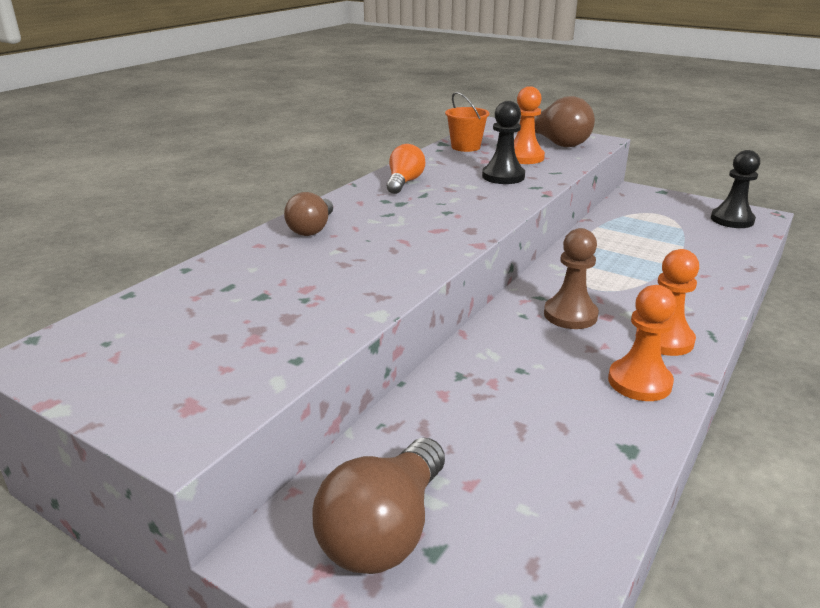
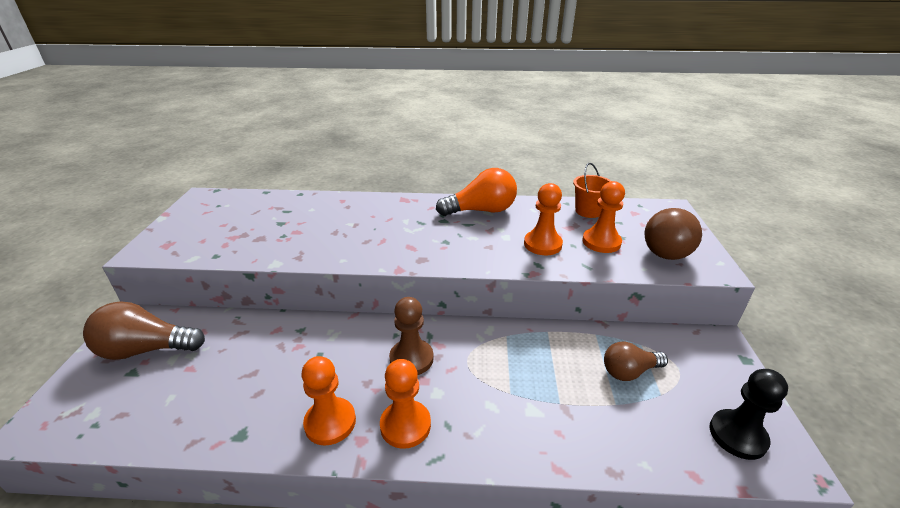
camera: 60 degrees right, 5 degrees up
(312, 229) = (375, 207): brown light bulb -> brown light bulb (629, 371)
(404, 182) = (481, 211): orange light bulb -> orange light bulb, size x1.55
(503, 176) = (542, 244): black pawn -> orange pawn

